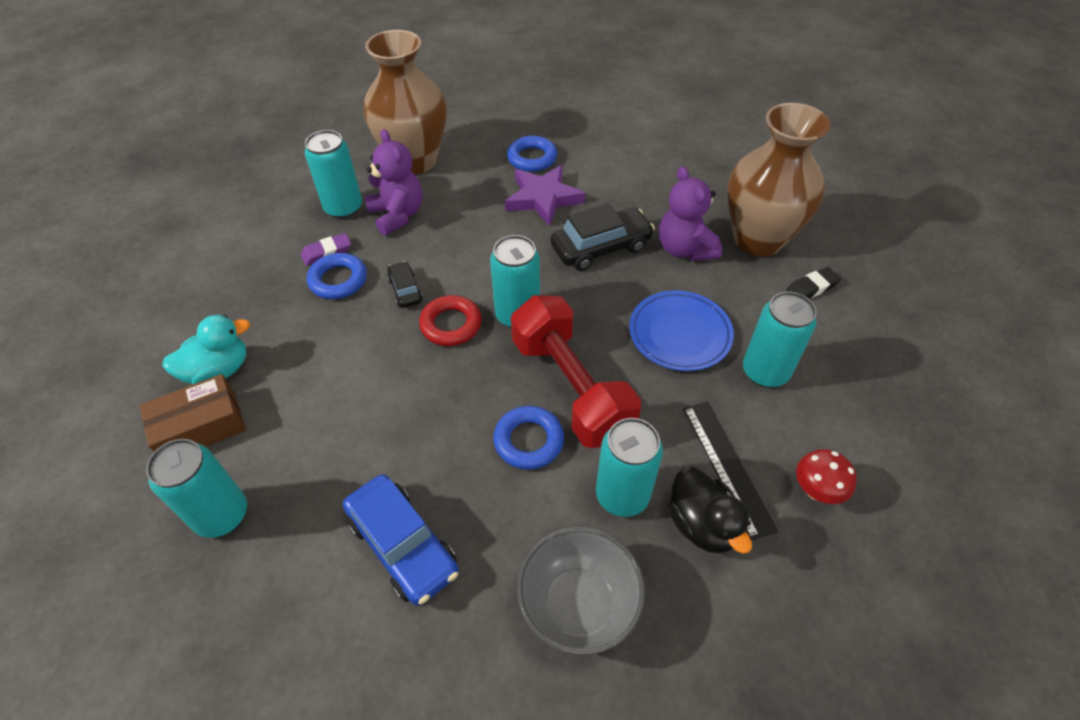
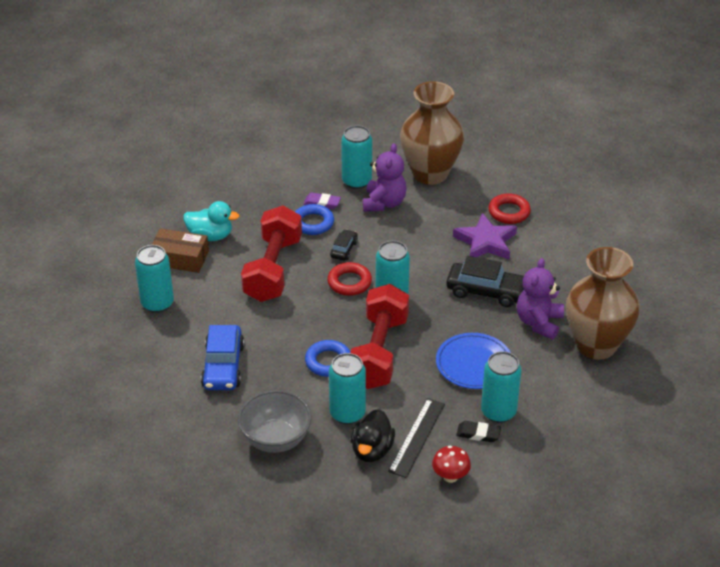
camera: 40 degrees right, 10 degrees down
(343, 364) = (273, 269): none -> red dumbbell
(532, 158) = (509, 212): blue ring -> red ring
(812, 287) = (592, 390): black eraser -> black eraser (478, 434)

